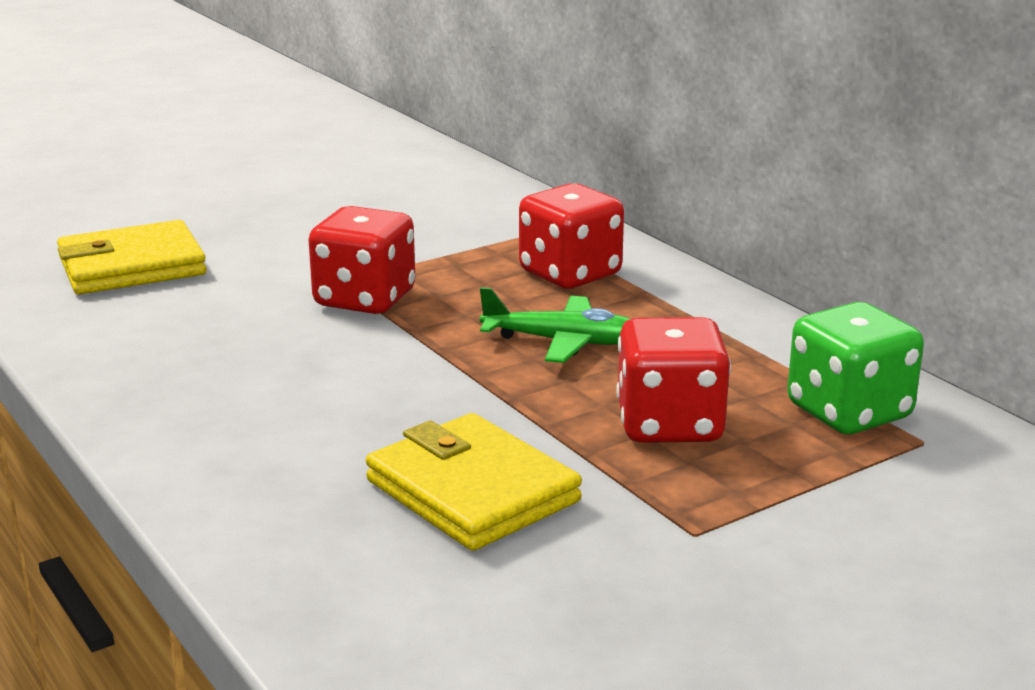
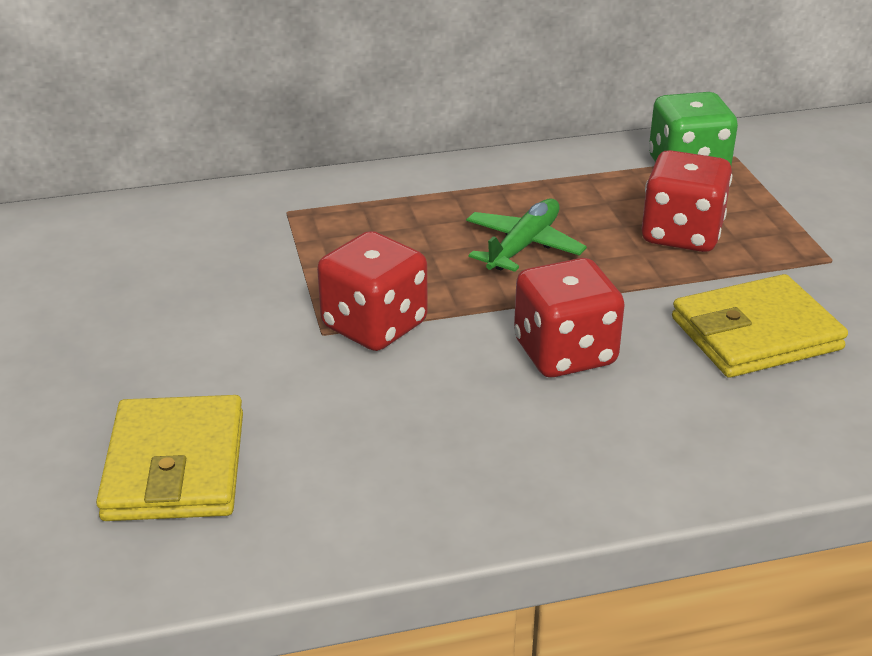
camera: 70 degrees left, 10 degrees up
(570, 274) = (391, 215): red dice -> red dice (564, 353)

